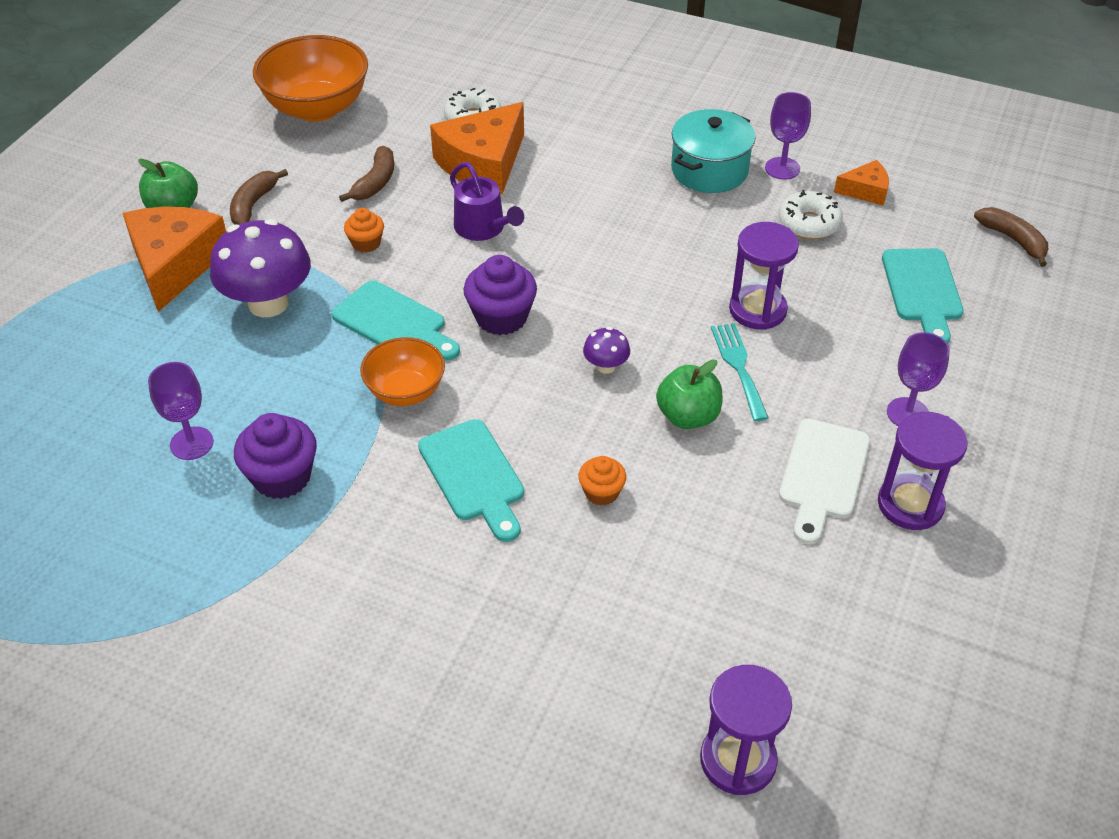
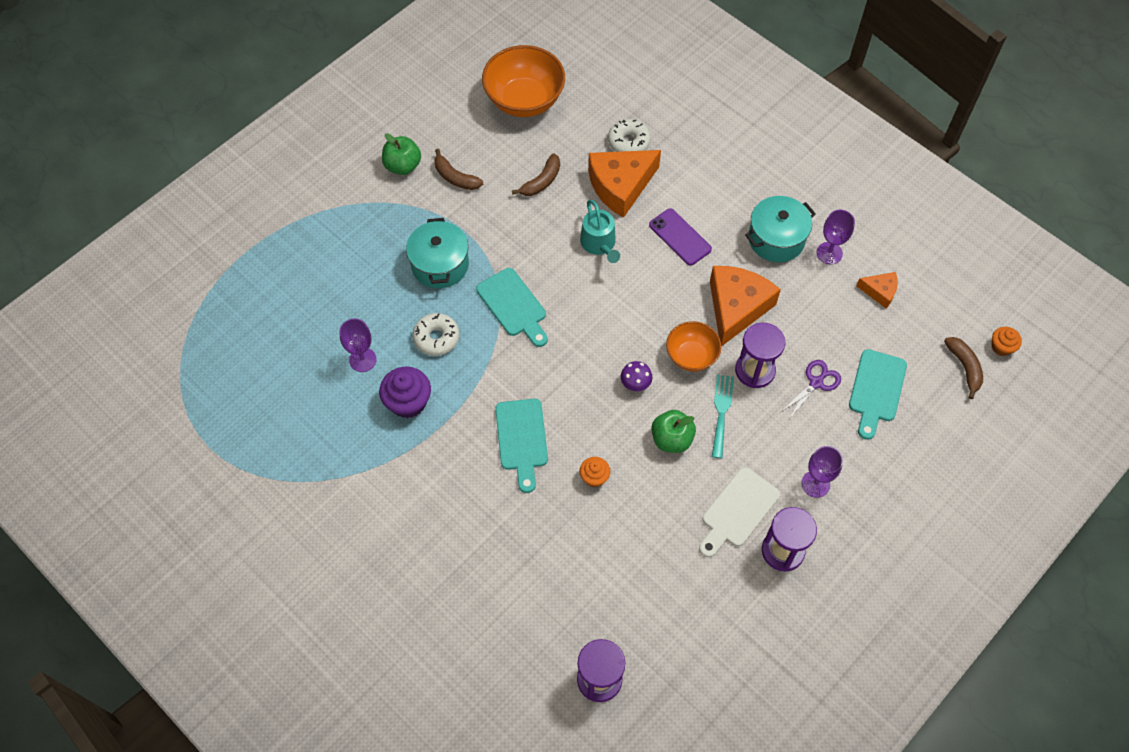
camera: 20 degrees right, 15 degrees up
(175, 265) = (391, 214): orange cheese -> orange cheese (736, 308)
(253, 204) = (455, 177): brown banana -> brown banana turned 90 degrees counterclockwise
(268, 303) = (440, 264): purple mushroom -> turquoise pot
(366, 243) = (518, 233): orange cupcake -> orange cupcake (1001, 347)
(405, 391) = (502, 362): orange bowl -> orange bowl (691, 356)
(483, 228) = (599, 244): purple watering can -> turquoise watering can
(501, 317) = (583, 323): purple cupcake -> none
(586, 196) = (680, 237): none -> purple phone
(809, 223) = (824, 308): white donut -> white donut (436, 338)
(843, 303) = (816, 383): none -> purple scissors

